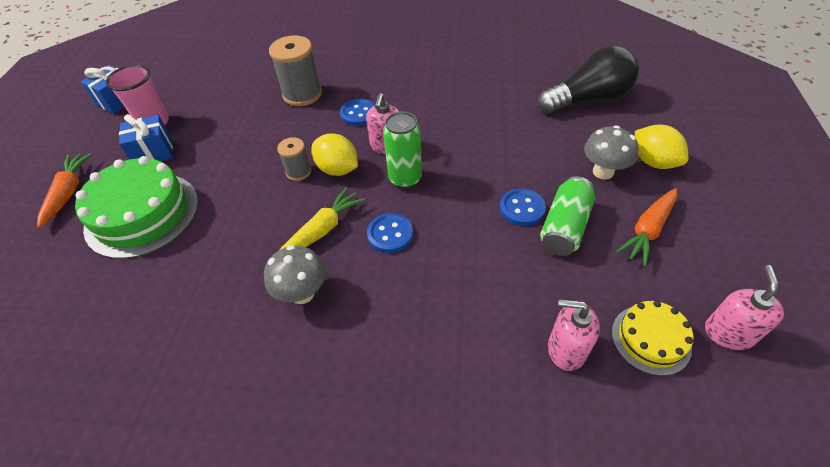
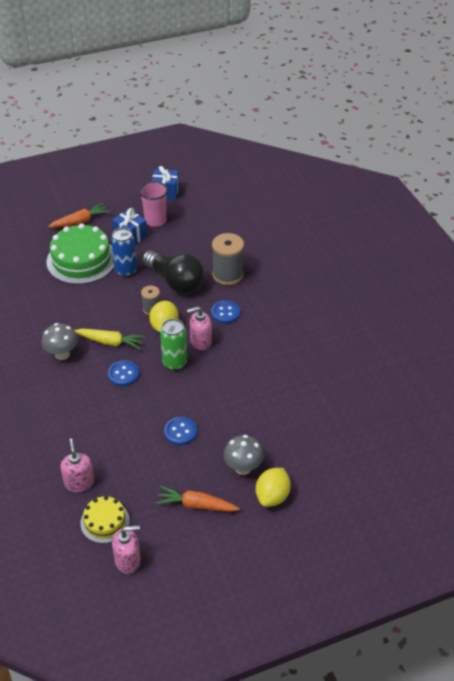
camera: 60 degrees right, 5 degrees down
(209, 175) = (126, 271): none -> blue can
(564, 227) = (175, 459): green can -> none
(588, 99) = (327, 439): black light bulb -> black light bulb (175, 282)

